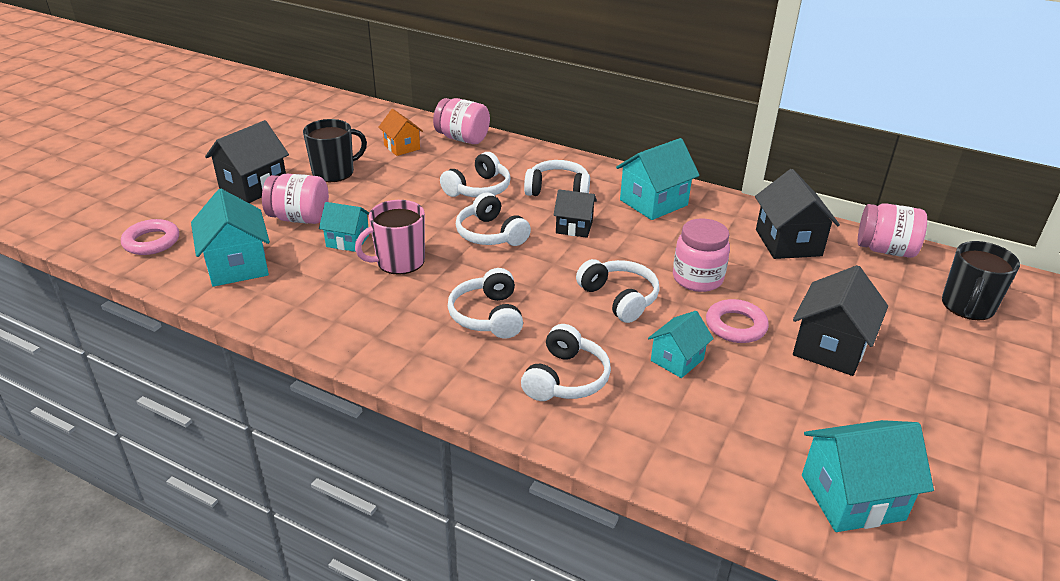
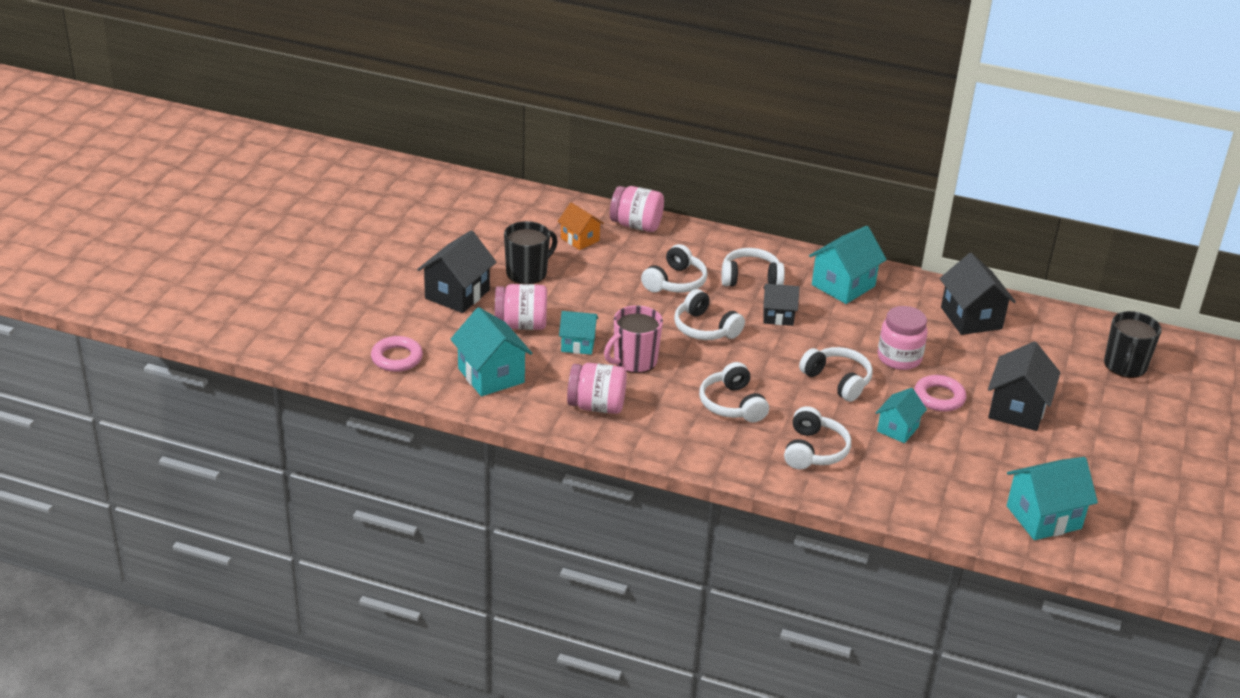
camera: 10 degrees left, 0 degrees up
(885, 250) = (1055, 319): pink jar -> pink jar (596, 406)

